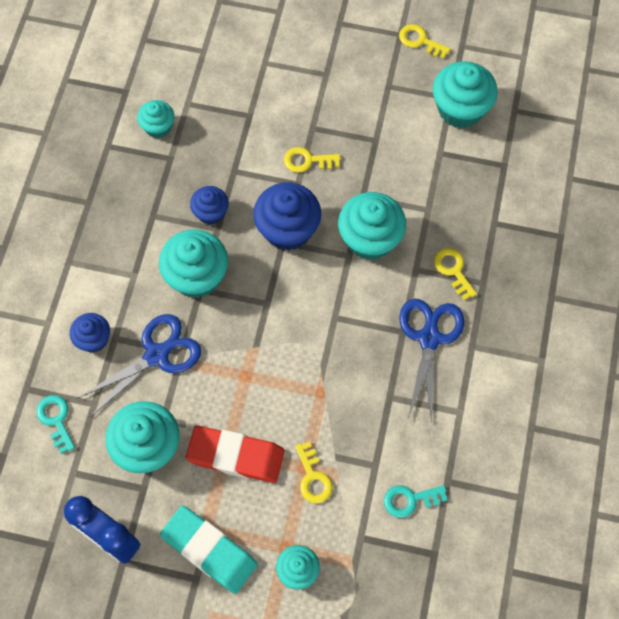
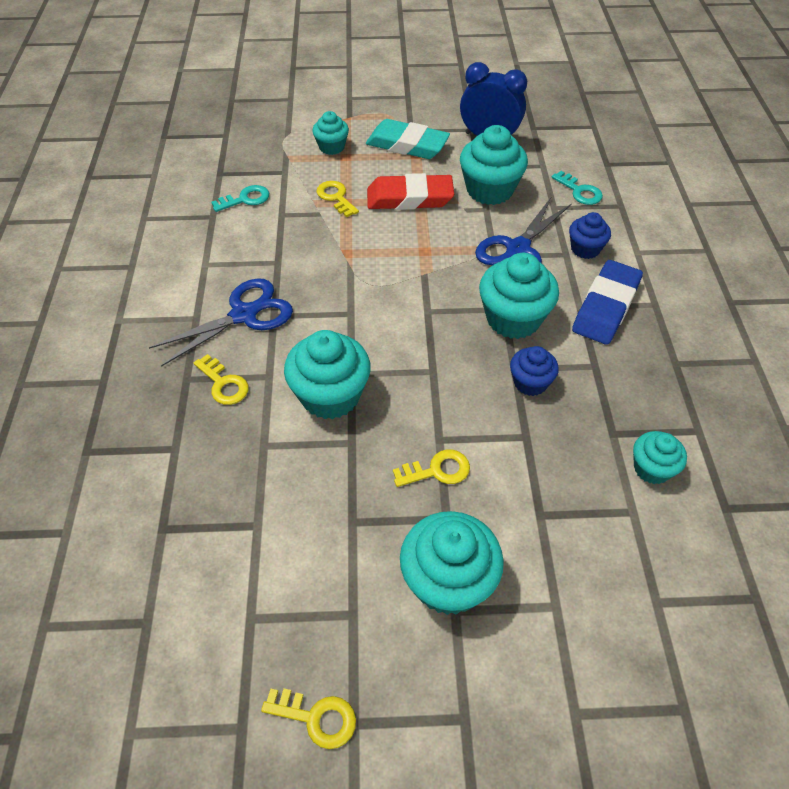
camera: 165 degrees right, 15 degrees down
(112, 269) = (605, 307): none -> blue eraser
(288, 229) = (432, 384): blue cupcake -> none
(429, 338) = (244, 315): blue scissors -> blue scissors turned 120 degrees counterclockwise
(460, 109) = (233, 602): turquoise cupcake -> turquoise cupcake (448, 581)

